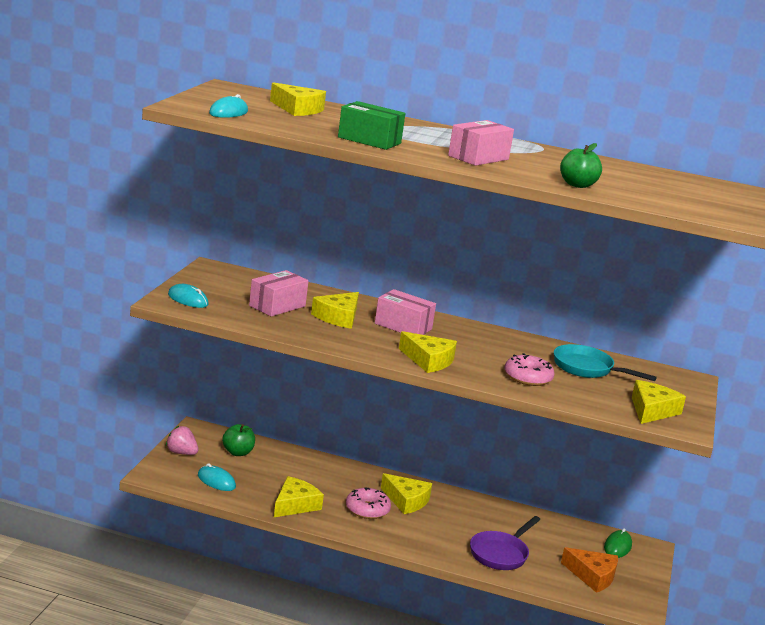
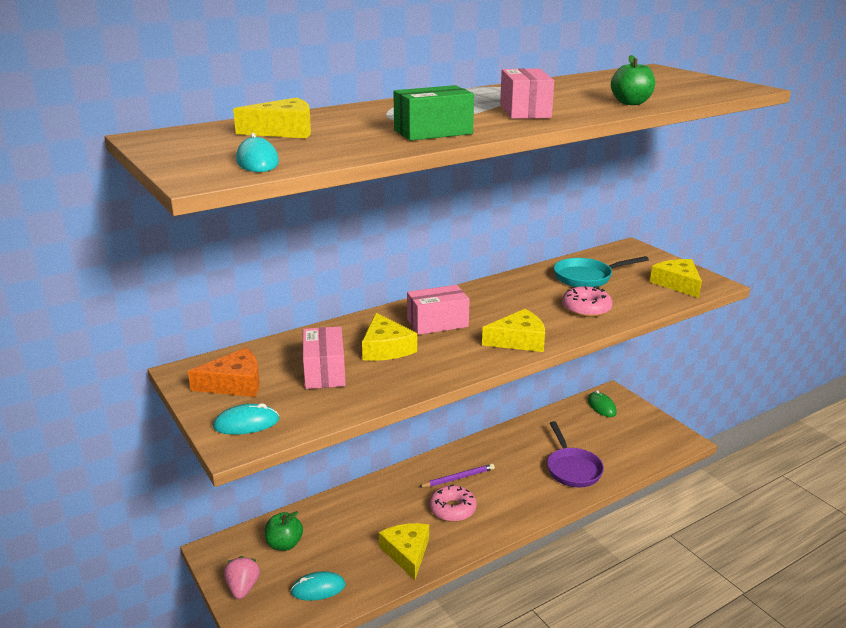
camera: 45 degrees left, 5 degrees up
(181, 453) = (243, 588): pink strawberry -> pink strawberry turned 105 degrees clockwise
(406, 500) = (458, 478): yellow cheese -> purple pencil
(592, 576) = (631, 439): orange cheese -> orange cheese (234, 383)

